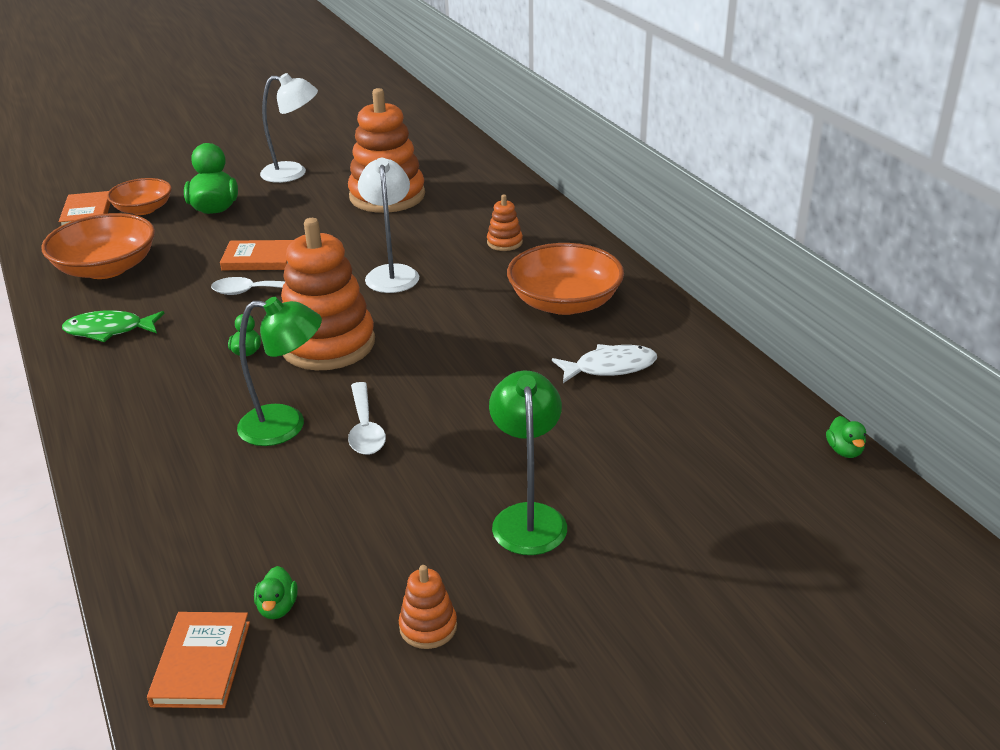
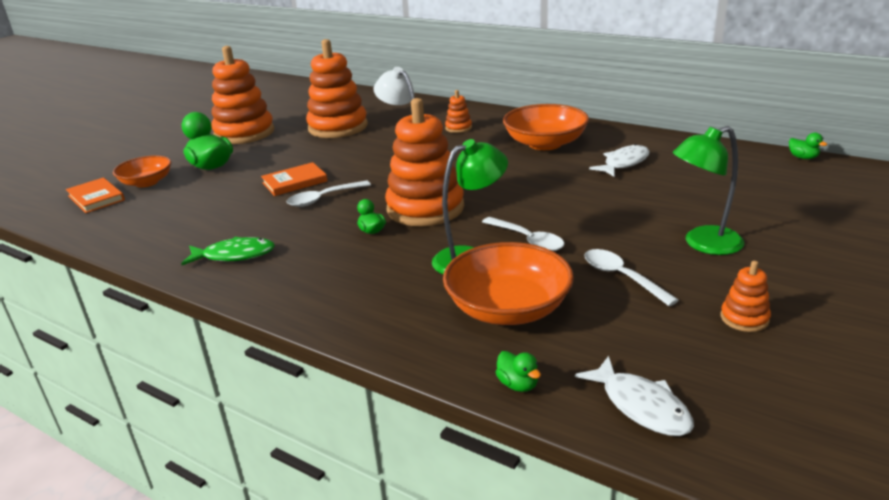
camera: 30 degrees left, 5 degrees down
(106, 268) = (169, 222): orange bowl -> orange bowl (508, 308)
(109, 330) = (234, 255): green fish -> green fish turned 150 degrees counterclockwise
(201, 663) = (641, 406): orange book -> white fish
(277, 607) = (637, 352): green duck -> green duck (518, 384)
(293, 173) = (244, 133): white lamp -> orange stacking toy
(387, 517) = (621, 277): none -> white spoon
(528, 517) = (703, 244): green lamp -> green lamp turned 75 degrees counterclockwise

